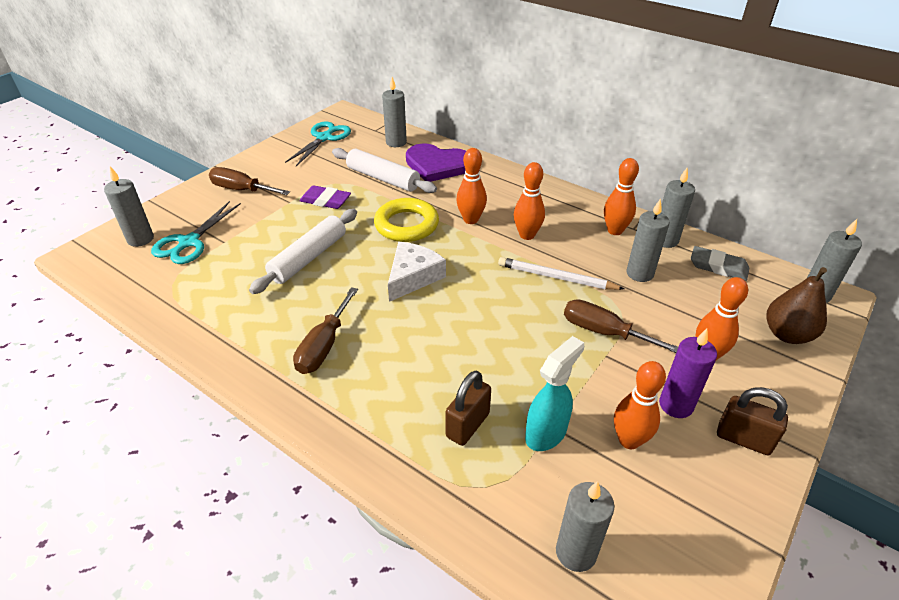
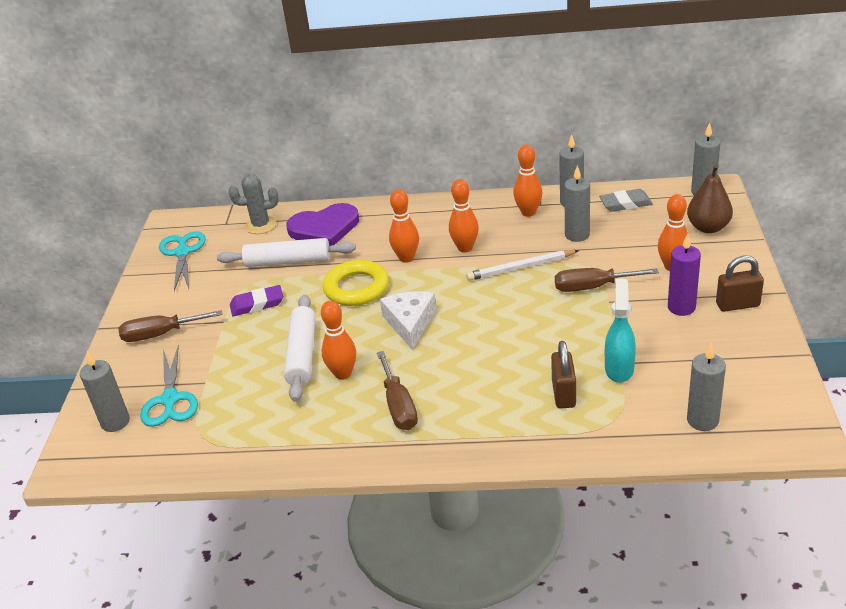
camera: 30 degrees left, 5 degrees down
(396, 142) = (261, 225): grey candle -> grey cactus
(629, 440) = (673, 343): orange bowling pin -> orange bowling pin (343, 374)

